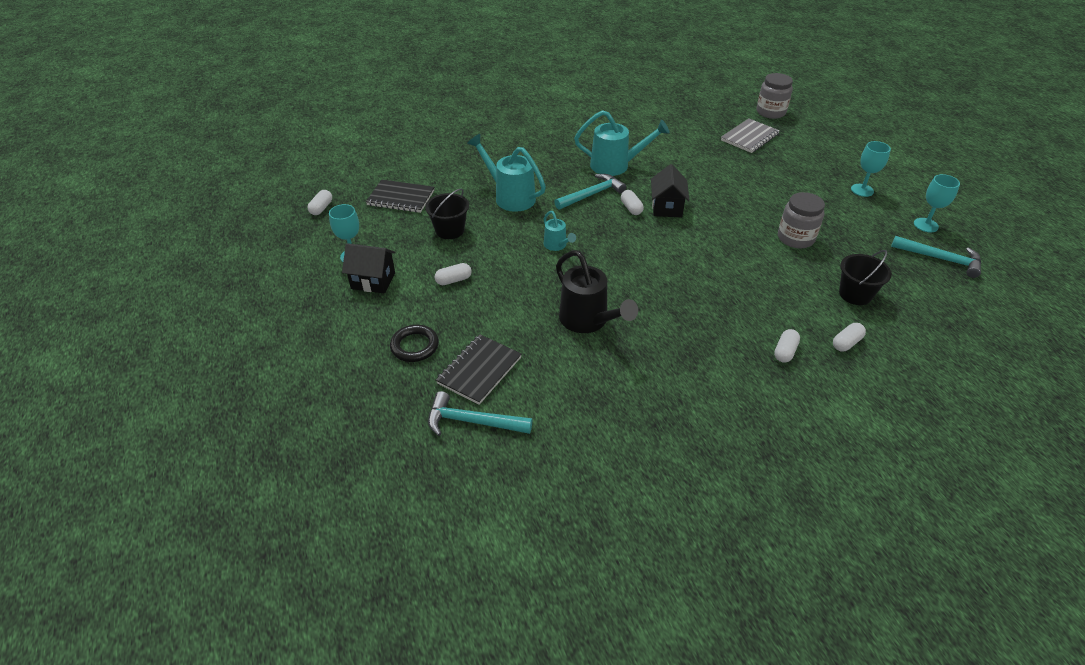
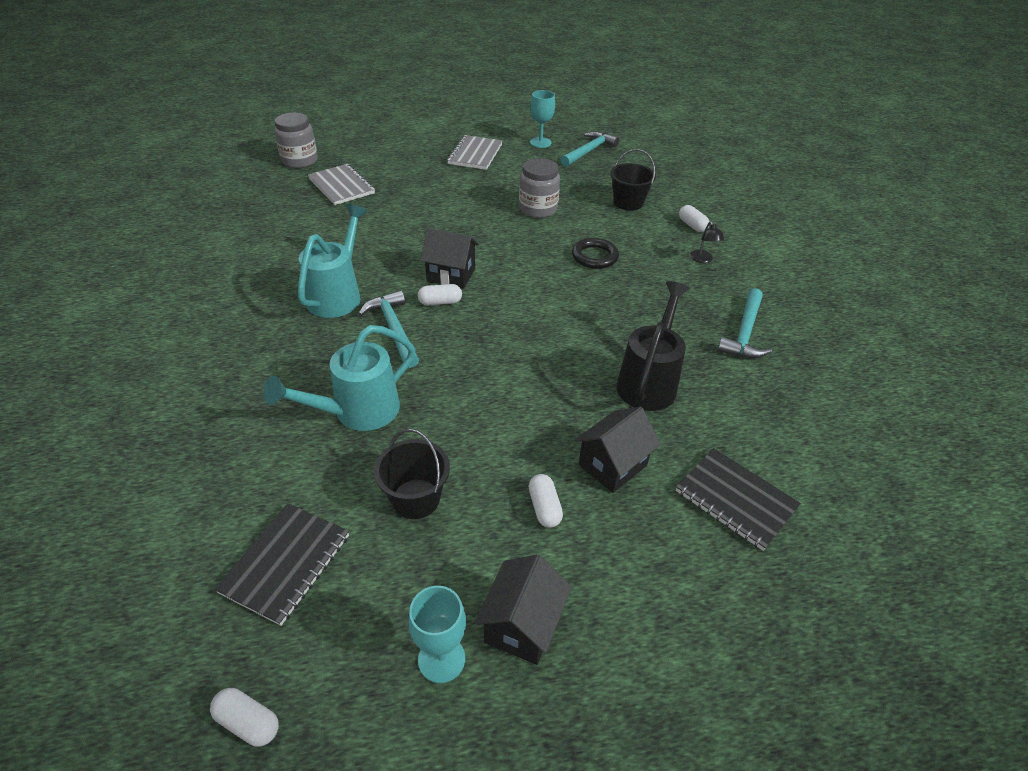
camera: 80 degrees left, 0 degrees up
(415, 346) = (687, 573): black ring -> black ring (594, 257)
(472, 421) = (825, 518): turquoise hammer -> turquoise hammer (744, 333)
(496, 307) = (612, 465): none -> black house
(557, 246) = (495, 382): turquoise watering can -> none
(588, 321) = (649, 381): black watering can -> black watering can turned 45 degrees counterclockwise
(785, 352) = (702, 260): white capsule -> black lamp
(862, 190) = (475, 154): turquoise goblet -> grey notebook

